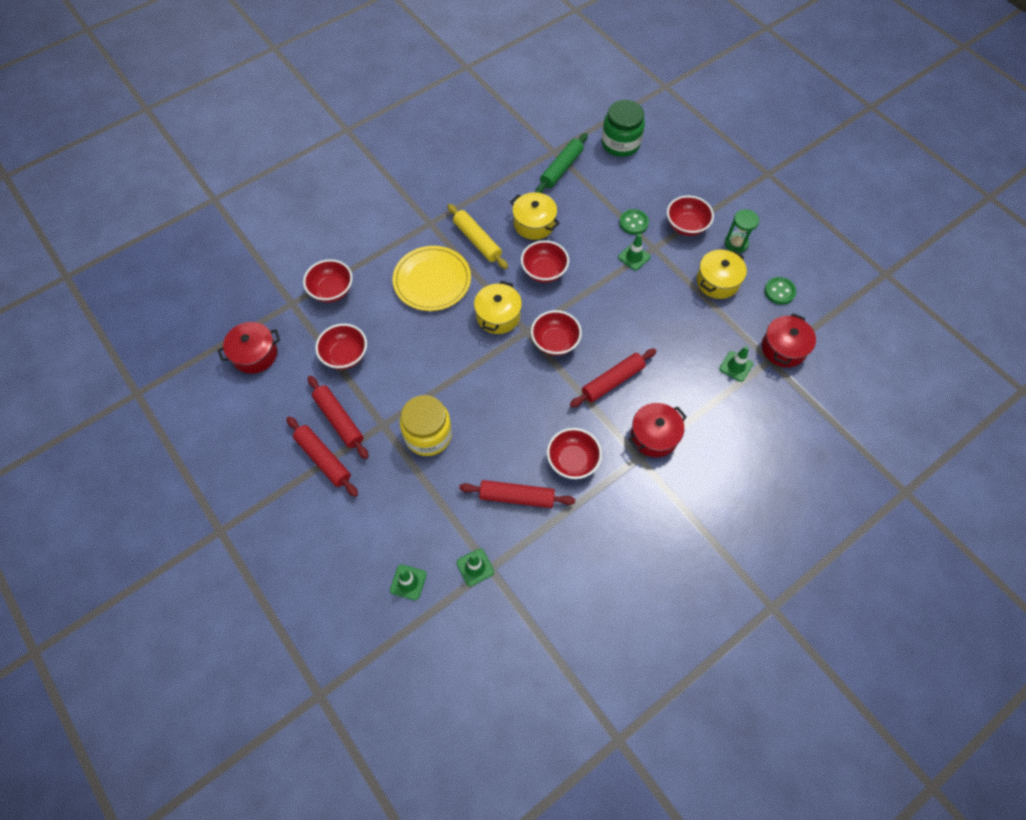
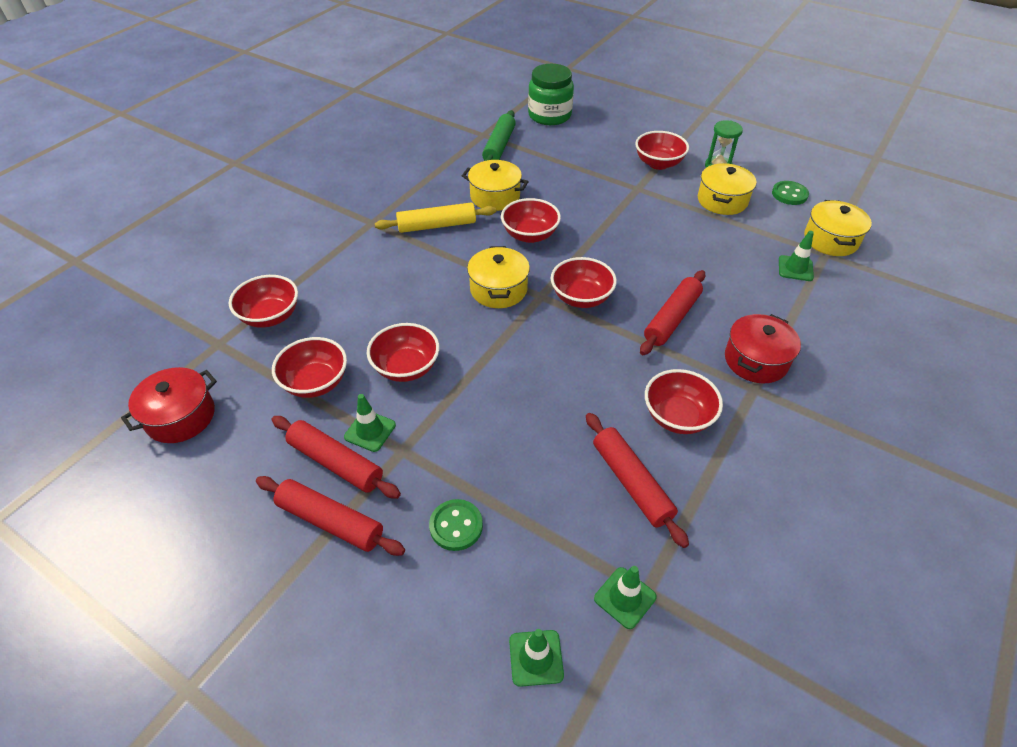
camera: 20 degrees left, 15 degrees down
(408, 362) = (406, 367): none -> red bowl
(428, 435) = (472, 444): yellow jar -> none
(432, 280) = (399, 275): yellow plate -> none
(477, 240) = (436, 225): yellow rolling pin -> yellow rolling pin turned 45 degrees counterclockwise
(516, 497) = (631, 482): red rolling pin -> red rolling pin turned 75 degrees clockwise
(633, 223) = (602, 173): green button -> green button (456, 526)
(634, 257) = (621, 200): green traffic cone -> green traffic cone (370, 431)
(783, 348) = (831, 240): red pot -> yellow pot

